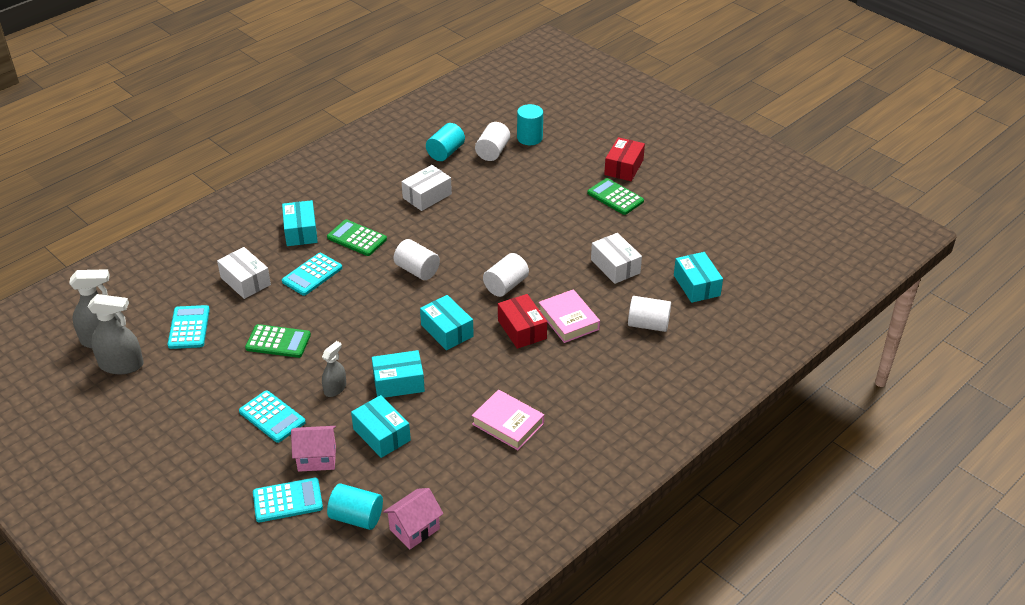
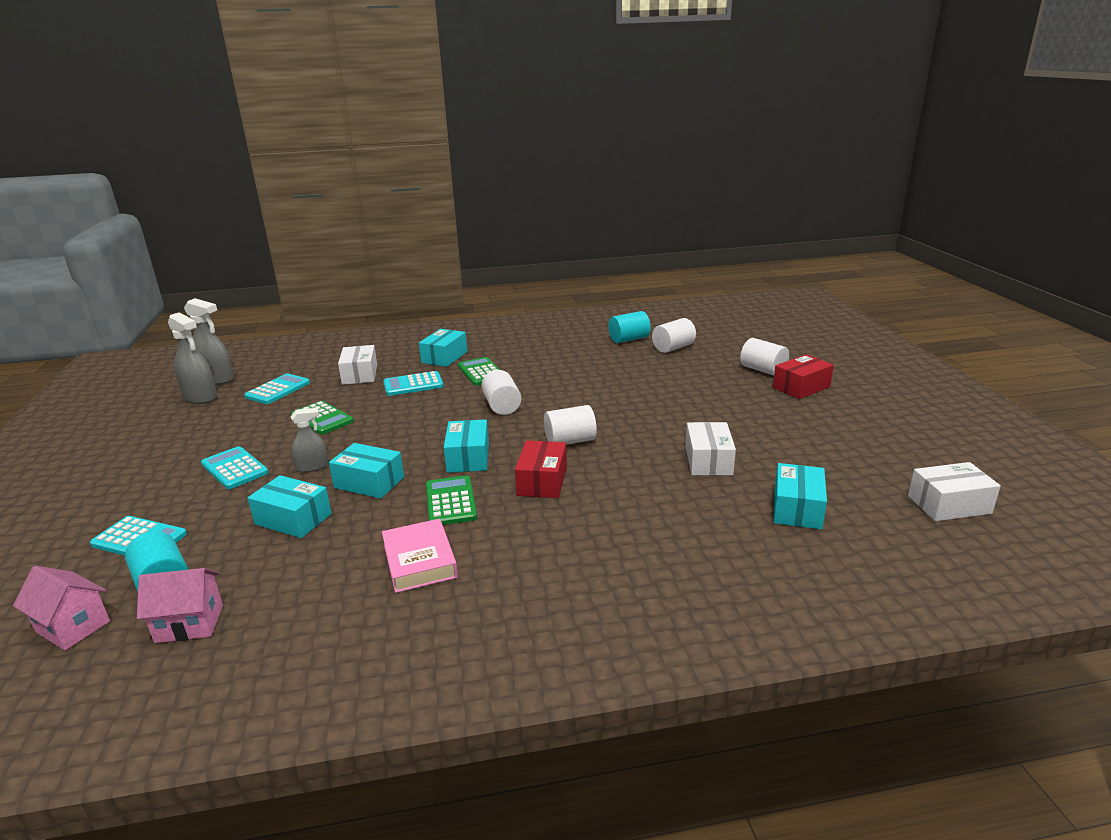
camera: 35 degrees right, 15 degrees down
(272, 417) = (234, 468): turquoise calculator -> turquoise calculator turned 150 degrees clockwise
(317, 458) = (214, 515): pink house -> pink house (73, 627)
(381, 435) = (293, 519): turquoise box -> turquoise box turned 60 degrees counterclockwise
(427, 196) = (577, 361): white box -> white box (949, 505)
(529, 138) = (720, 347): turquoise cylinder -> none
(568, 320) = (602, 490): pink book -> none
(615, 197) = (768, 406): green calculator -> green calculator (450, 501)
(648, 324) = (693, 526): white cylinder -> white cylinder (763, 370)

